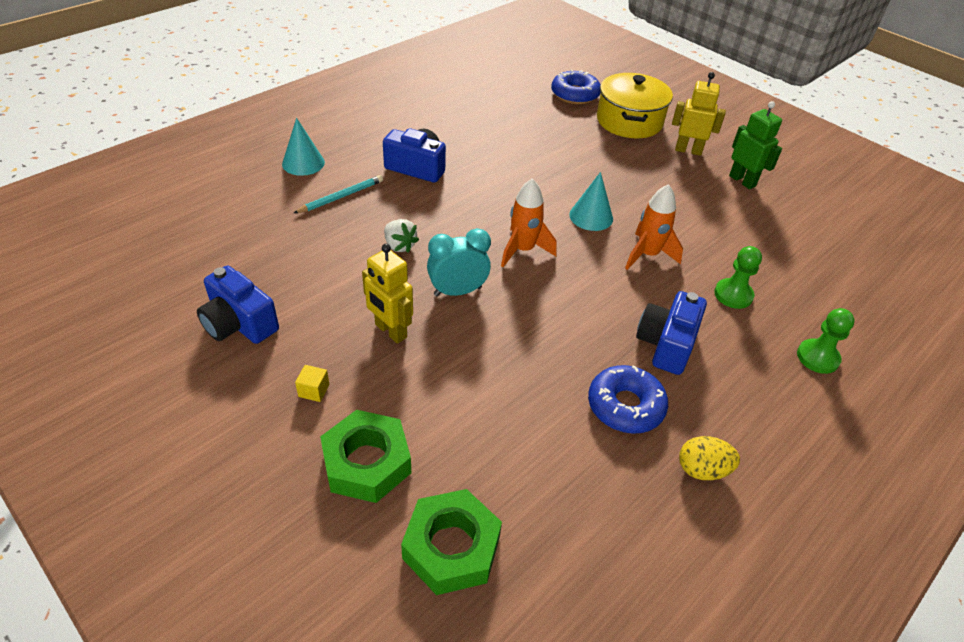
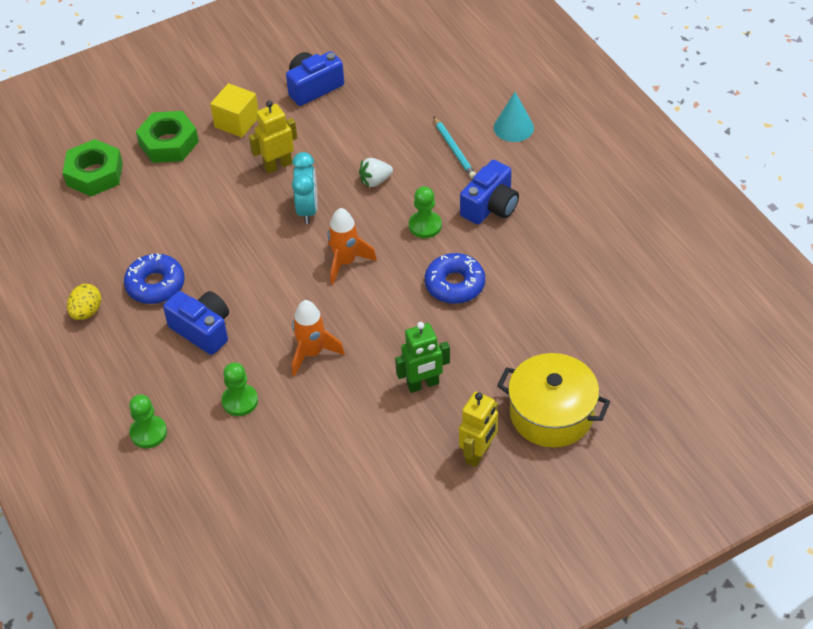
camera: 110 degrees right, 5 degrees up
(314, 390) = (237, 122): yellow cube -> yellow cube, size x2.01
(455, 204) = (425, 226): none -> green pawn
(575, 94) = (622, 374): blue donut -> blue donut (454, 284)
(591, 216) = (380, 325): turquoise cone -> none
(742, 181) = (407, 486): green robot -> green robot (423, 384)

